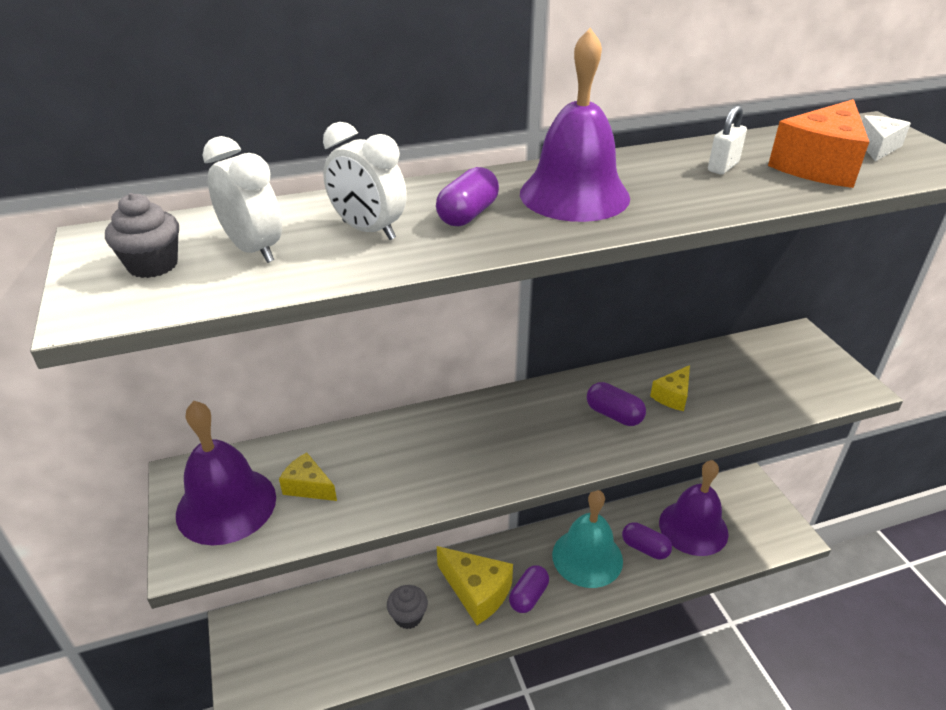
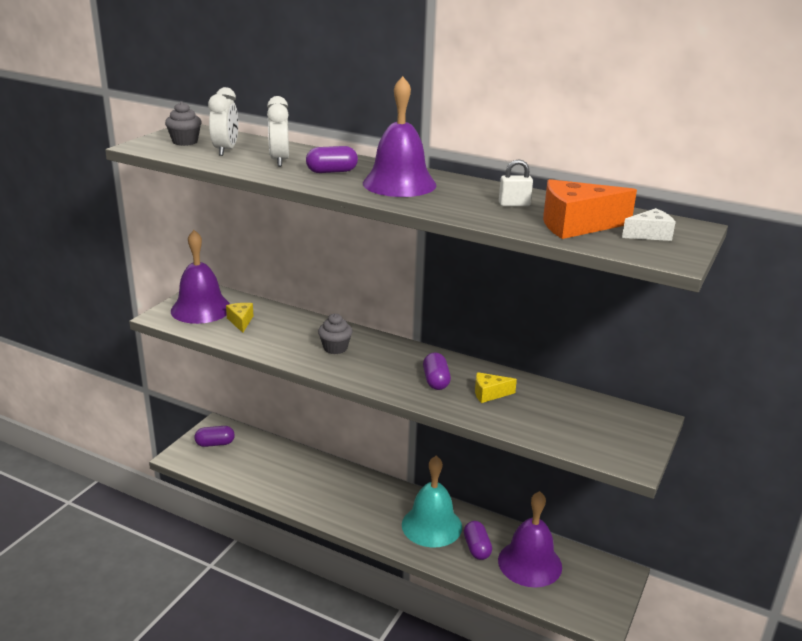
camera: 45 degrees right, 10 degrees down
(408, 616) = (293, 478): grey cupcake -> grey cupcake (335, 348)
(477, 592) = (343, 494): yellow cheese -> none
(528, 596) = (367, 516): purple capsule -> purple capsule (215, 444)

